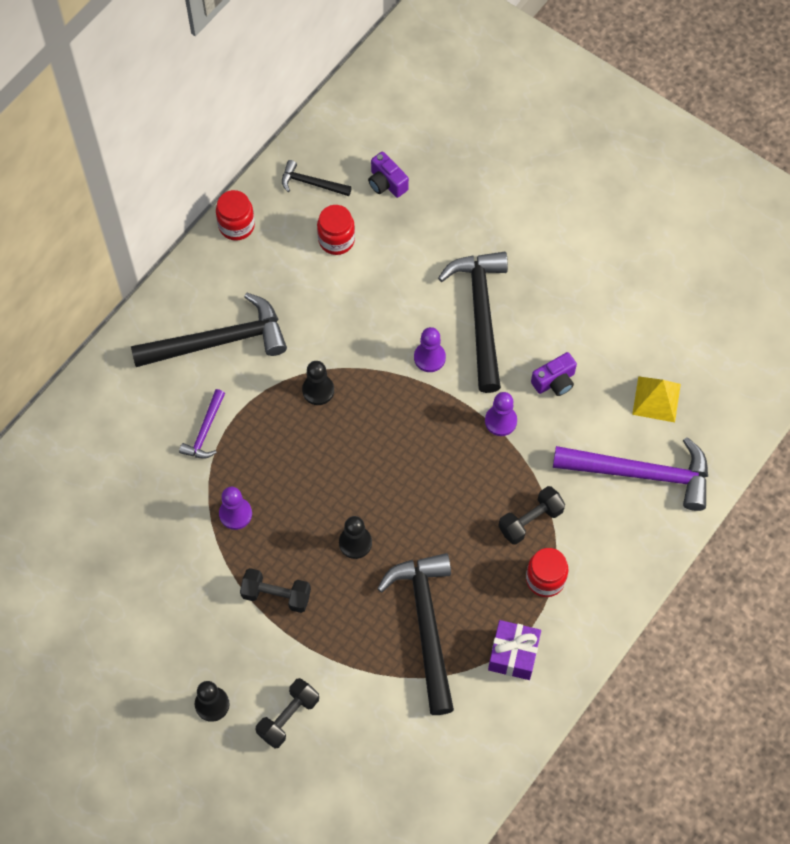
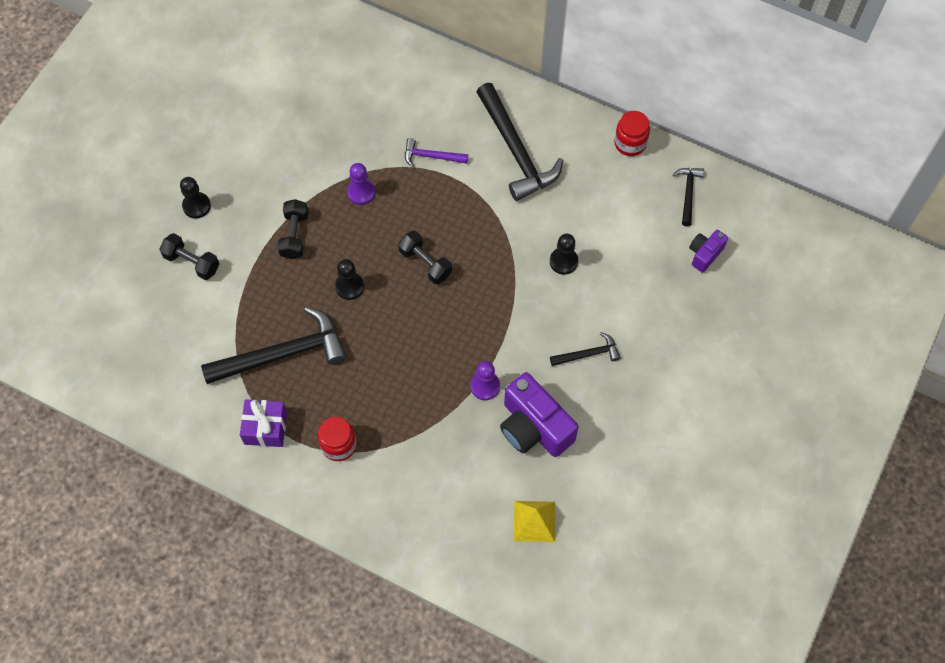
camera: 80 degrees right, 0 degrees up
(318, 390) = (485, 234): black pawn -> black pawn (563, 261)
(336, 240) = (635, 223): red jar -> none
(429, 357) = (535, 317): purple pawn -> none
(481, 315) = (588, 354): black hammer -> black hammer, size x0.49
(530, 520) = (393, 425): black dumbbell -> black dumbbell (425, 263)
(554, 381) = (534, 427): purple camera -> purple camera, size x1.90
(641, 474) = (455, 516): purple hammer -> none

